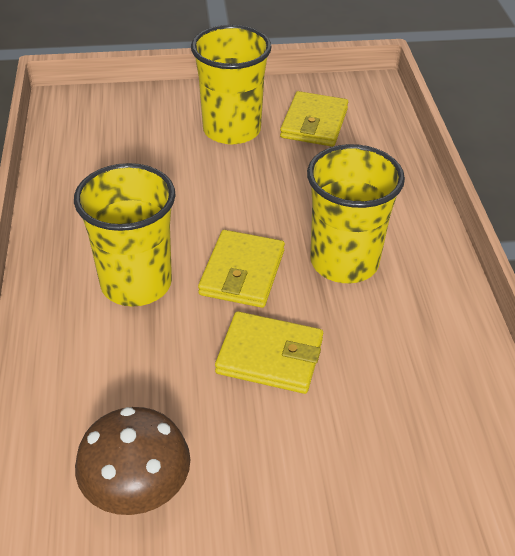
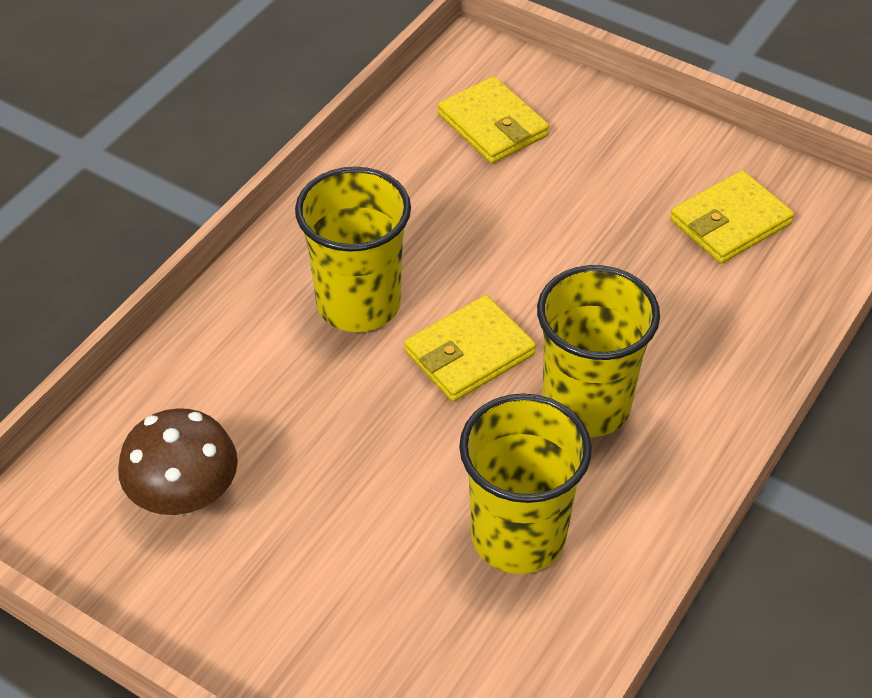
camera: 40 degrees right, 5 degrees up
(232, 130) = (624, 180): yellow cup -> yellow cup (518, 535)
(270, 356) = (410, 454): yellow wallet -> yellow wallet (492, 125)

